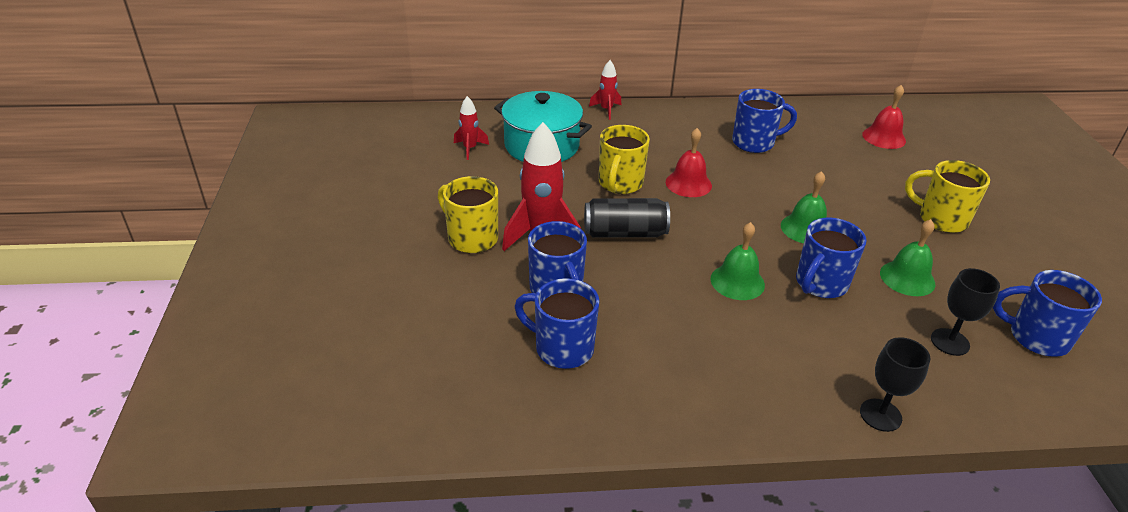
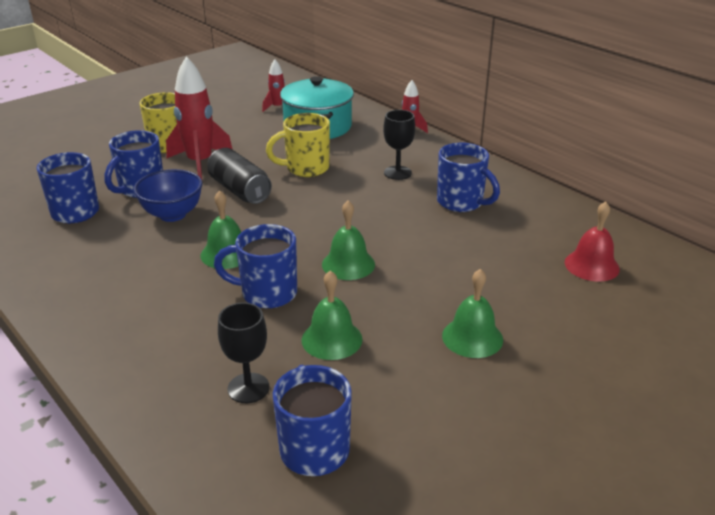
camera: 55 degrees right, 5 degrees down
(634, 287) = (172, 214): none -> blue bowl
(688, 183) = (346, 193): red bell -> none
(880, 415) = (103, 369): black goblet -> black goblet (397, 173)
(941, 219) = (472, 337): yellow mug -> green bell

